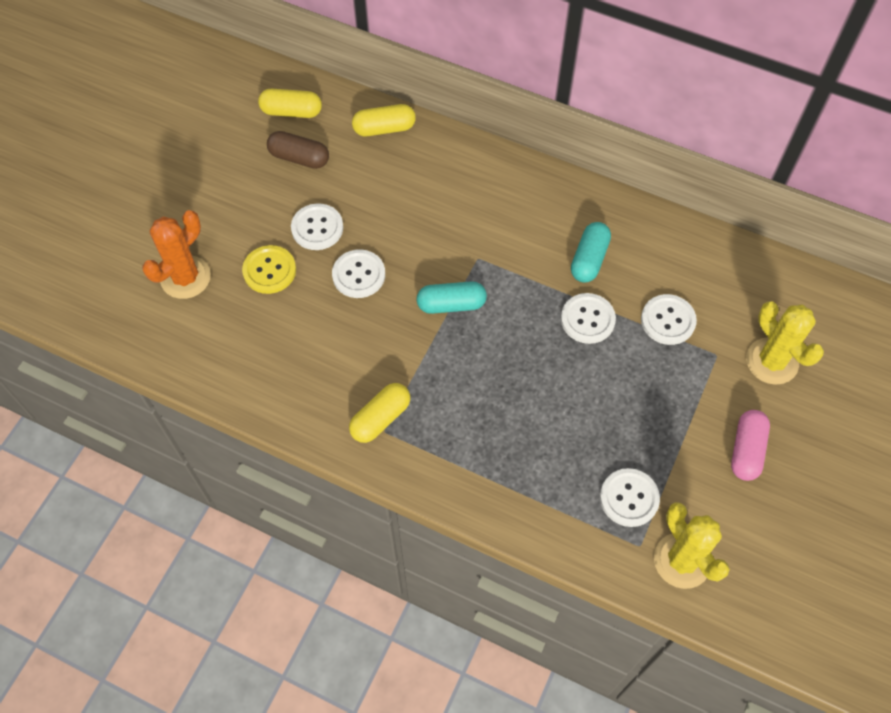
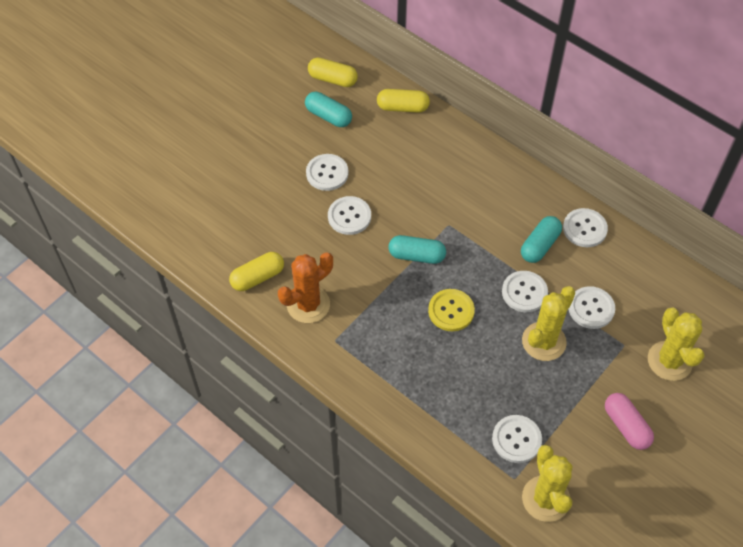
camera: 15 degrees right, 5 degrees down
(185, 277) = (214, 189): orange cactus -> orange cactus (308, 304)
(269, 270) = (280, 198): yellow button -> yellow button (451, 311)
(299, 158) = (328, 116): brown capsule -> turquoise capsule
(380, 418) = (334, 330): yellow capsule -> yellow capsule (257, 277)
(626, 373) = (544, 341): none -> yellow cactus
(633, 228) = (584, 229): none -> white button
(746, 450) = (626, 426): pink capsule -> pink capsule turned 60 degrees counterclockwise

